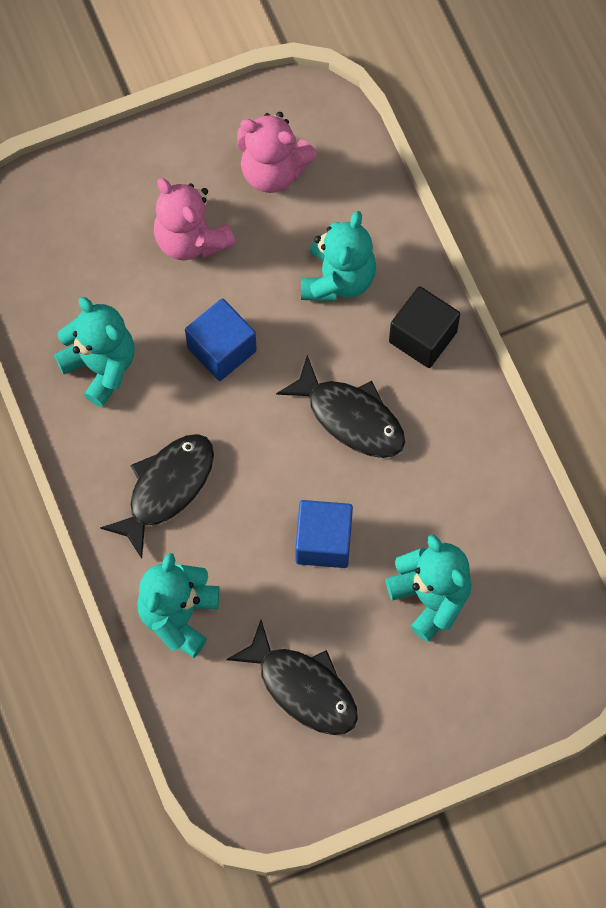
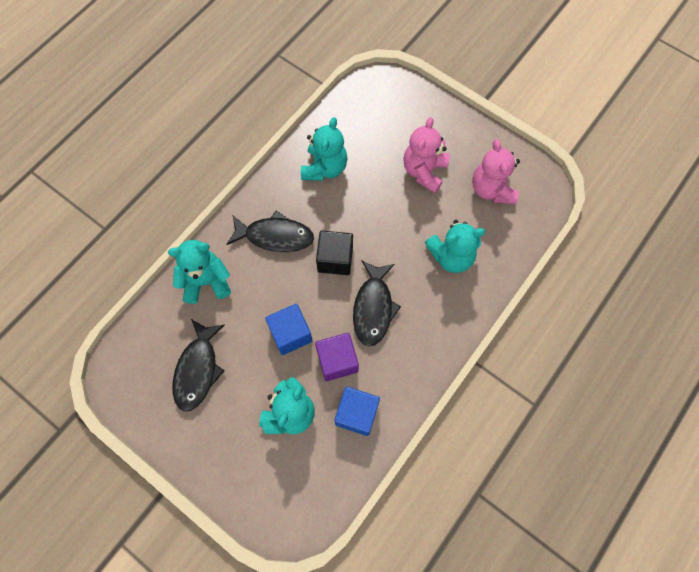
camera: 60 degrees right, 0 degrees up
(221, 349) = (371, 220): blue cube -> blue cube (357, 413)
(396, 502) = (337, 361): none -> purple cube
(422, 337) = (446, 321): black cube -> black cube (335, 259)

